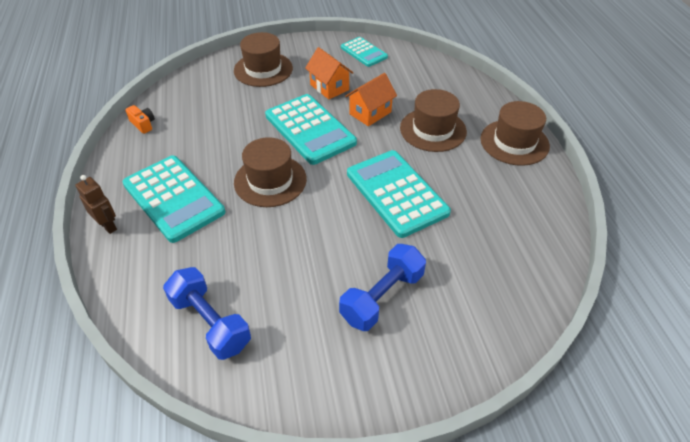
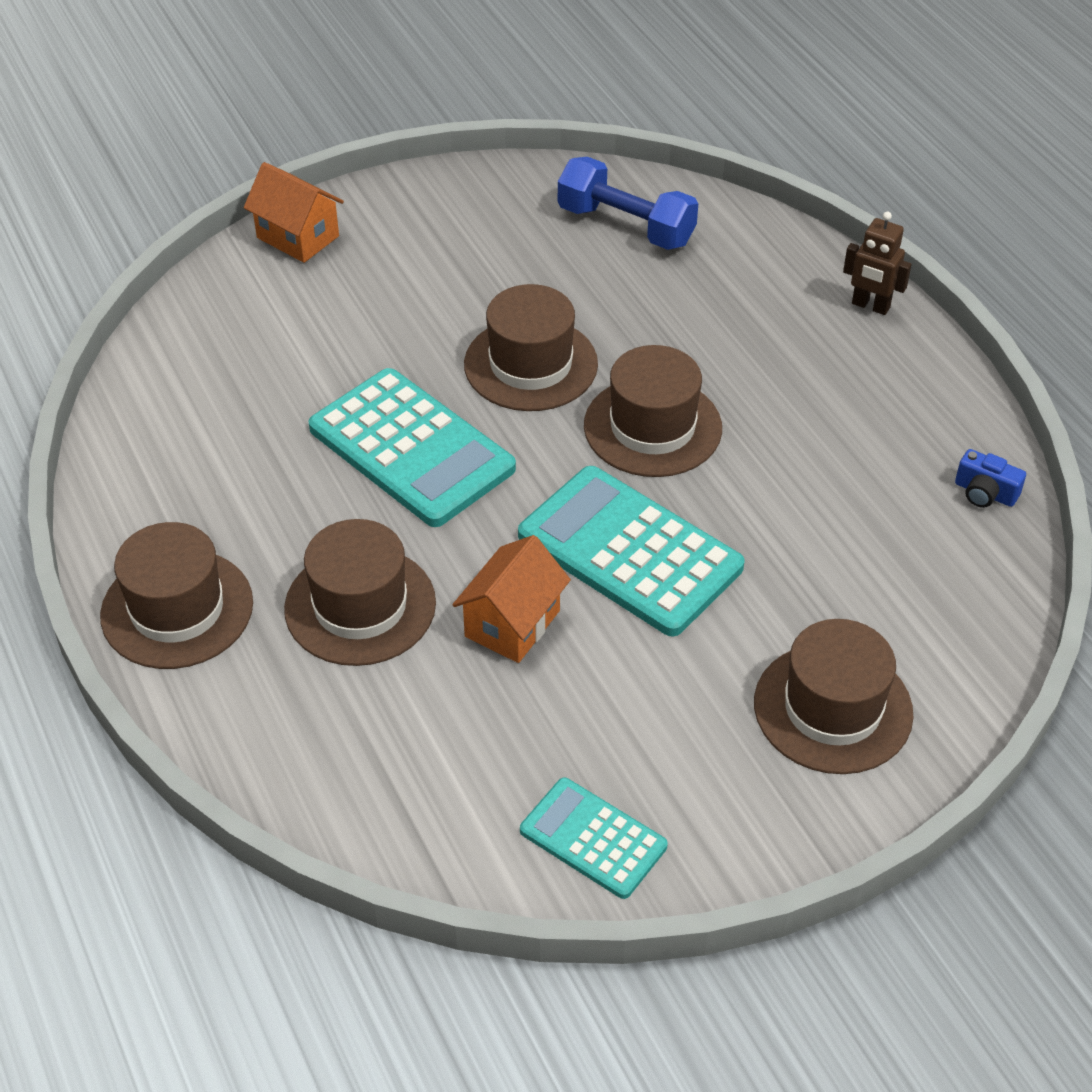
camera: 165 degrees right, 0 degrees up
(143, 124) = (985, 493): orange camera -> blue camera
(174, 198) = (801, 365): turquoise calculator -> none
(318, 228) = (530, 364): none -> brown hat
(329, 87) = (637, 683): orange house -> orange house (298, 237)
(382, 297) = (400, 293): blue dumbbell -> none

